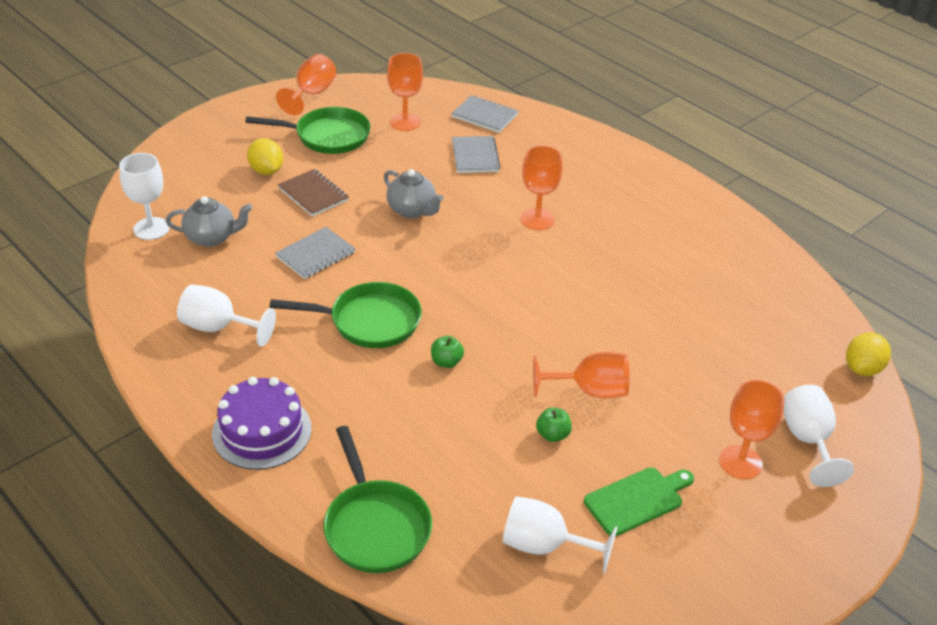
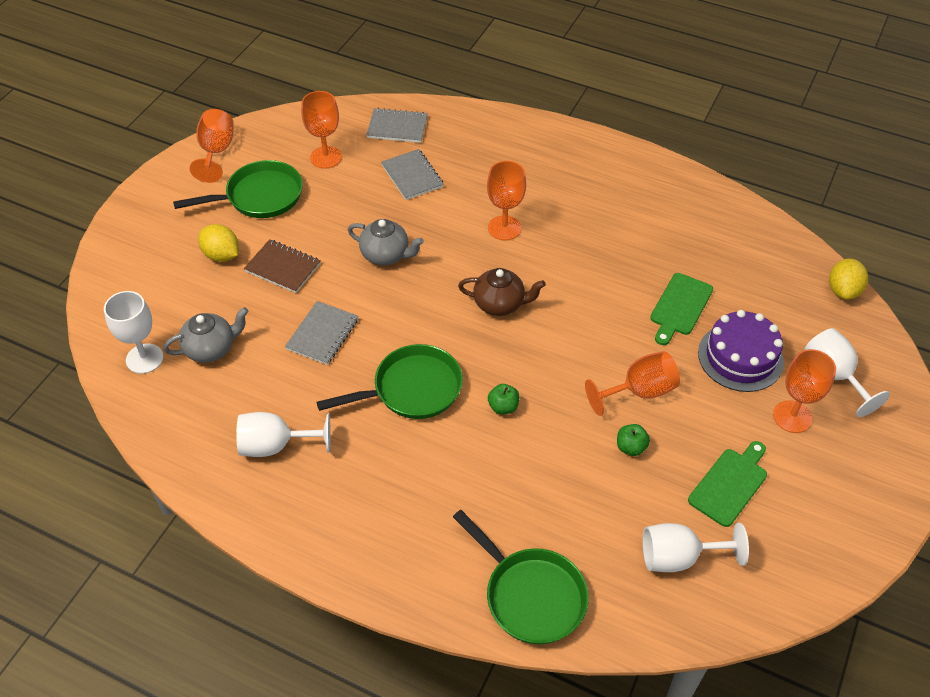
camera: 20 degrees left, 10 degrees up
(262, 431) = (378, 539): purple cake -> purple cake (740, 357)
(495, 278) = (500, 304): none -> brown teapot
(675, 332) = (679, 307): none -> green cutting board

